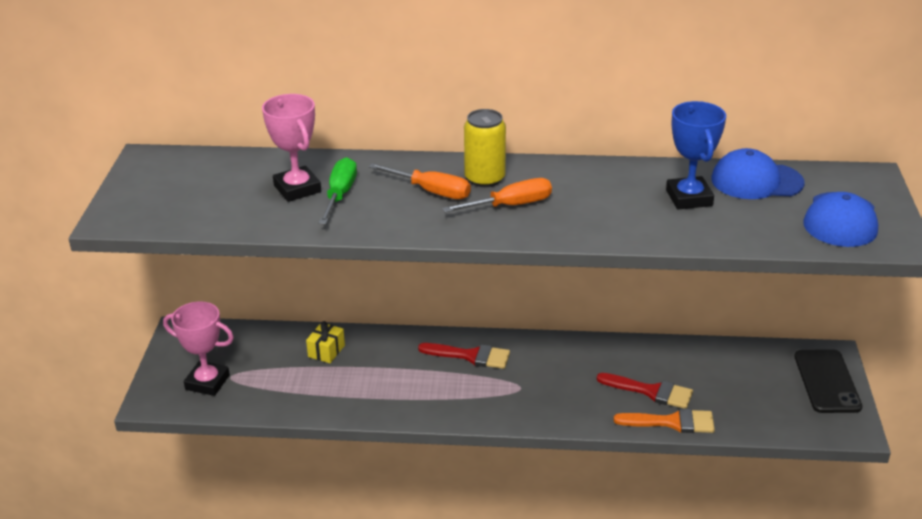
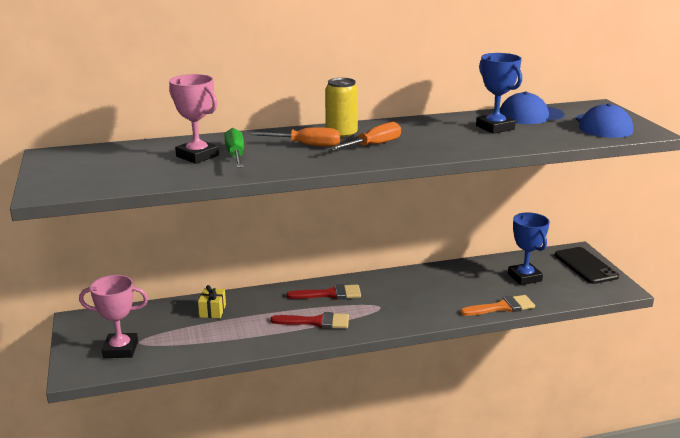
camera: 20 degrees left, 10 degrees down
(651, 391) = (475, 292): red brush -> red brush (316, 322)
(730, 382) = (524, 277): none -> blue trophy

